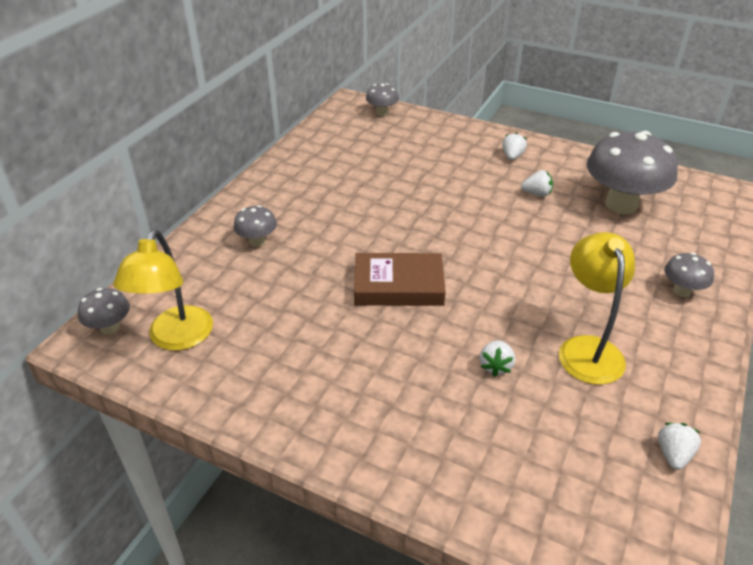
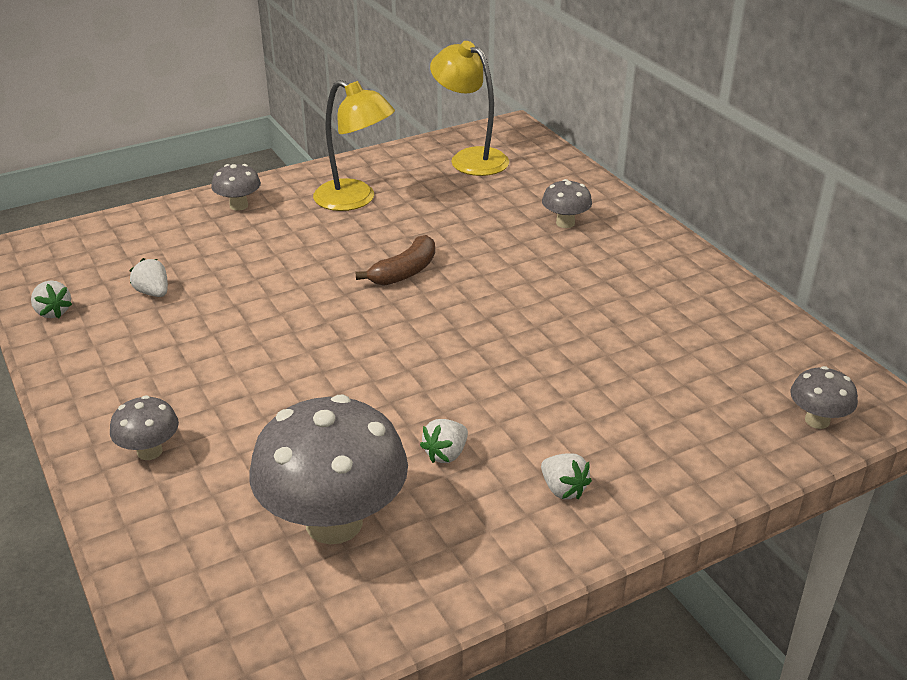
camera: 125 degrees right, 5 degrees down
(110, 328) = (516, 138): grey mushroom -> grey mushroom (239, 206)
(398, 286) = (404, 272): brown book -> brown banana
(495, 366) = (246, 277): white strawberry -> white strawberry (153, 293)
(587, 349) = (189, 334): yellow lamp -> yellow lamp (355, 200)

